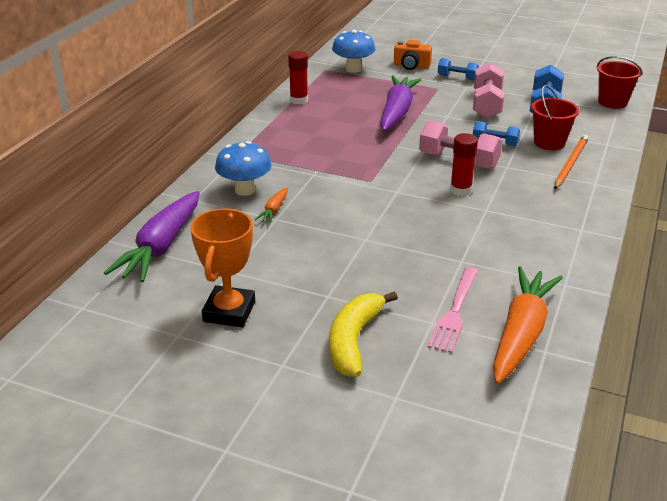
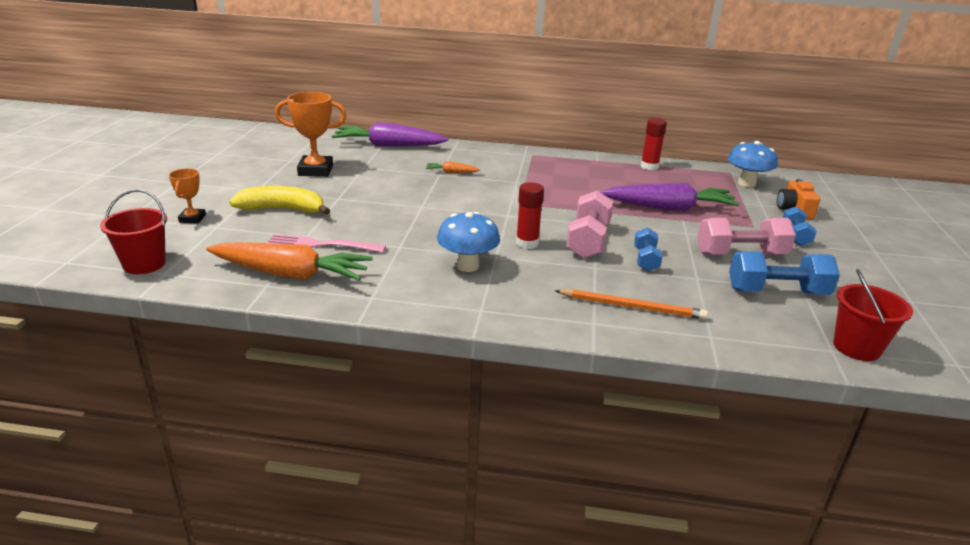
camera: 75 degrees right, 5 degrees down
(245, 190) = (476, 161): blue mushroom -> blue mushroom (467, 266)
(367, 422) = (192, 219): none -> orange trophy
(549, 142) = (676, 293): red bucket -> red bucket (144, 264)

